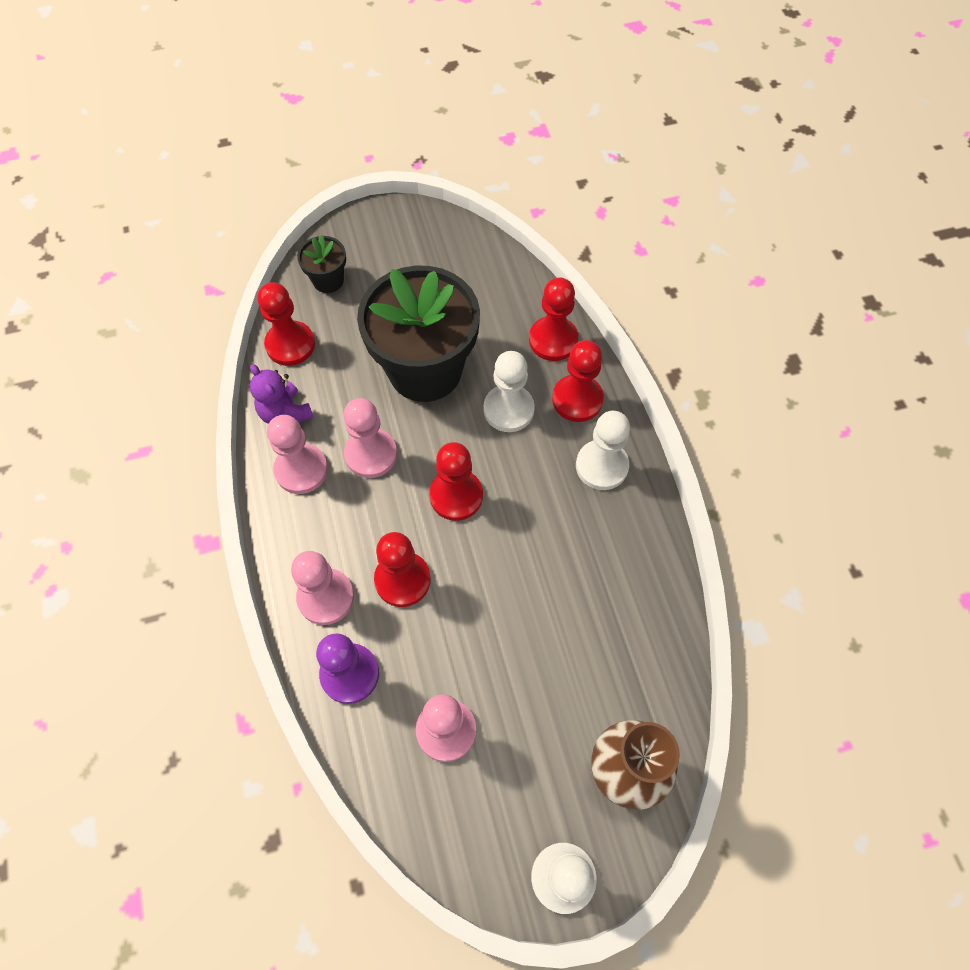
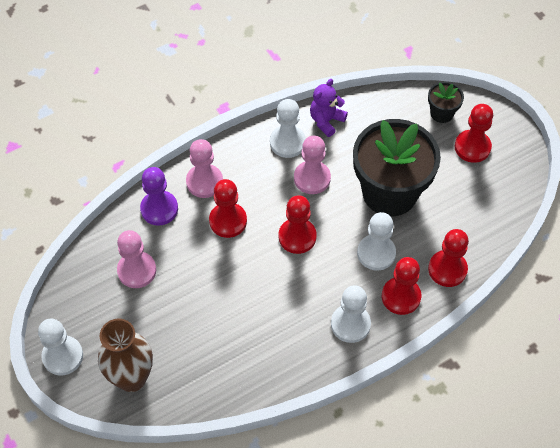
camera: 75 degrees right, 5 degrees down
(290, 345) = (380, 107): red pawn -> red pawn (472, 147)
(301, 470) = (287, 142): pink pawn -> white pawn

